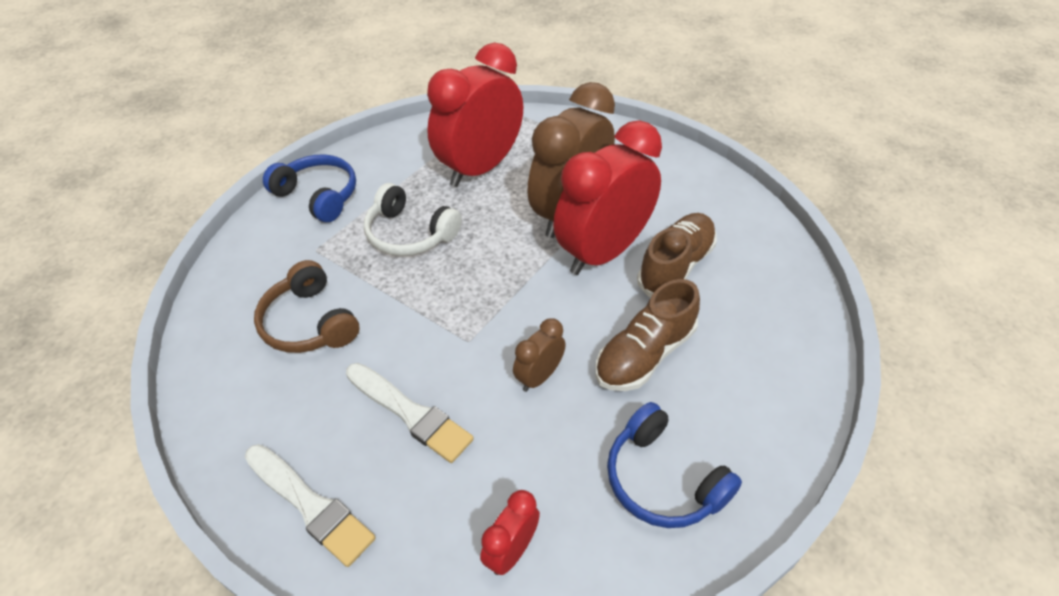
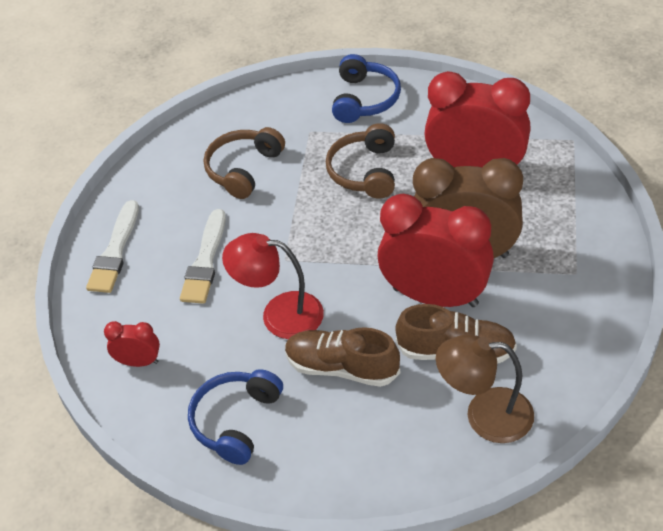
camera: 65 degrees right, 0 degrees up
(410, 233) = (365, 171): white headphones -> brown headphones
(539, 376) = (279, 314): brown clock -> red lamp
(758, 278) = (485, 415): none -> brown lamp

